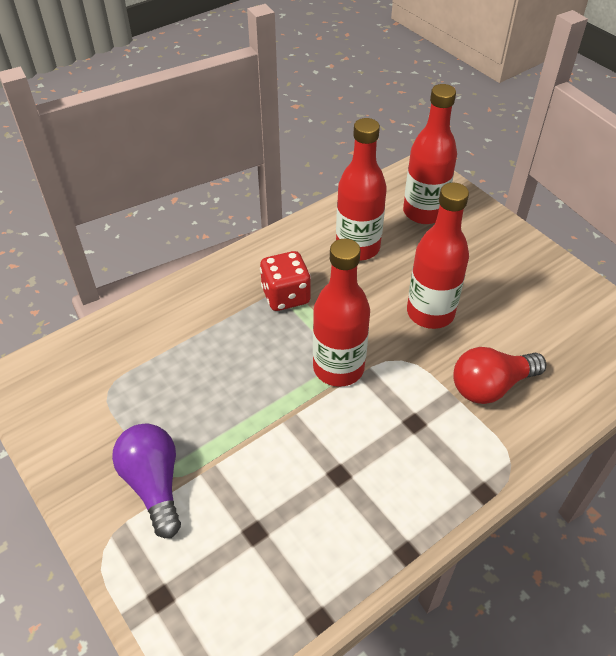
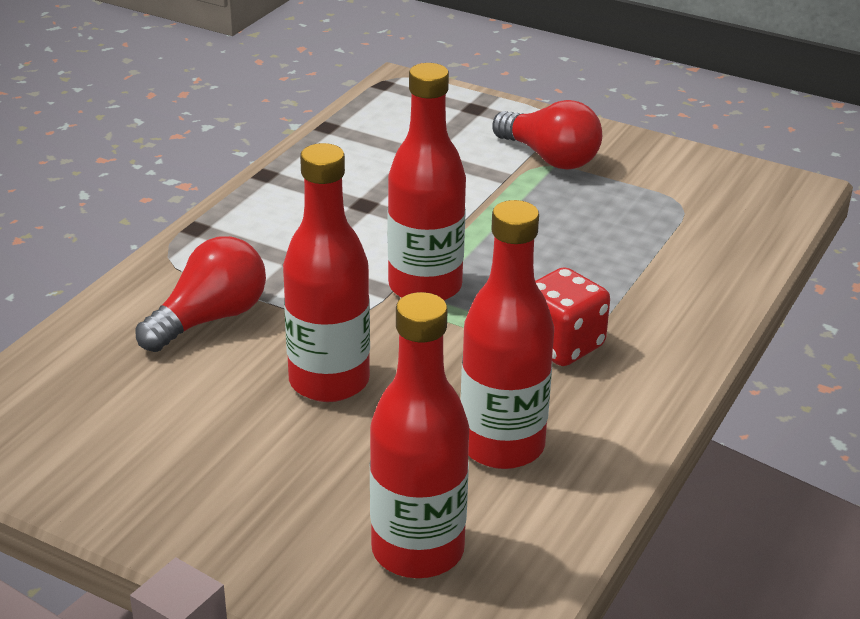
camera: 155 degrees right, 15 degrees down
(154, 484) = (550, 158): purple light bulb -> red light bulb

